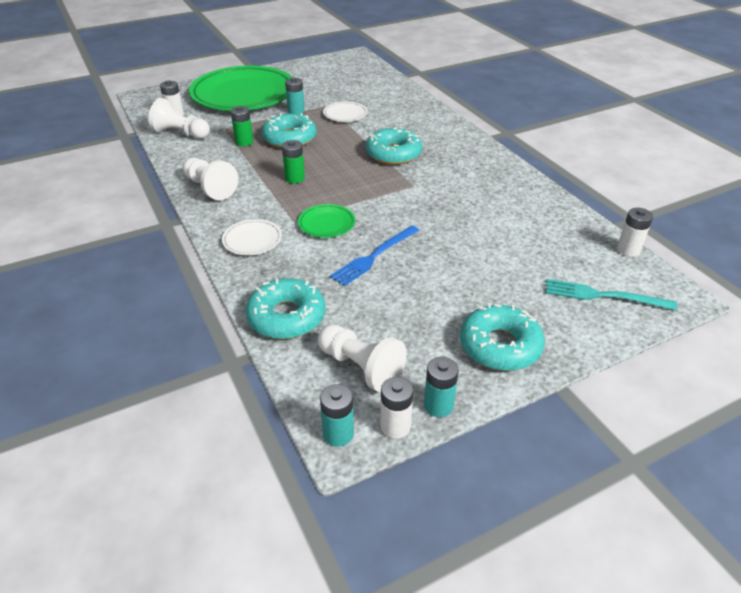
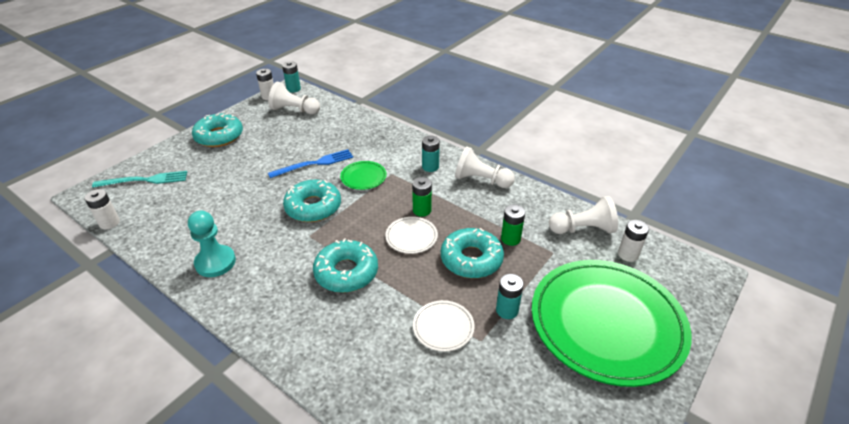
camera: 155 degrees right, 0 degrees up
(252, 240) = (406, 152): white plate -> white plate (411, 237)
(286, 317) = (348, 119): turquoise donut -> turquoise donut (313, 207)
(374, 256) = (314, 164): blue fork -> blue fork turned 45 degrees clockwise
(438, 405) = (250, 107): turquoise battery -> turquoise battery (430, 167)
(505, 186) = (215, 262): none -> turquoise pawn

